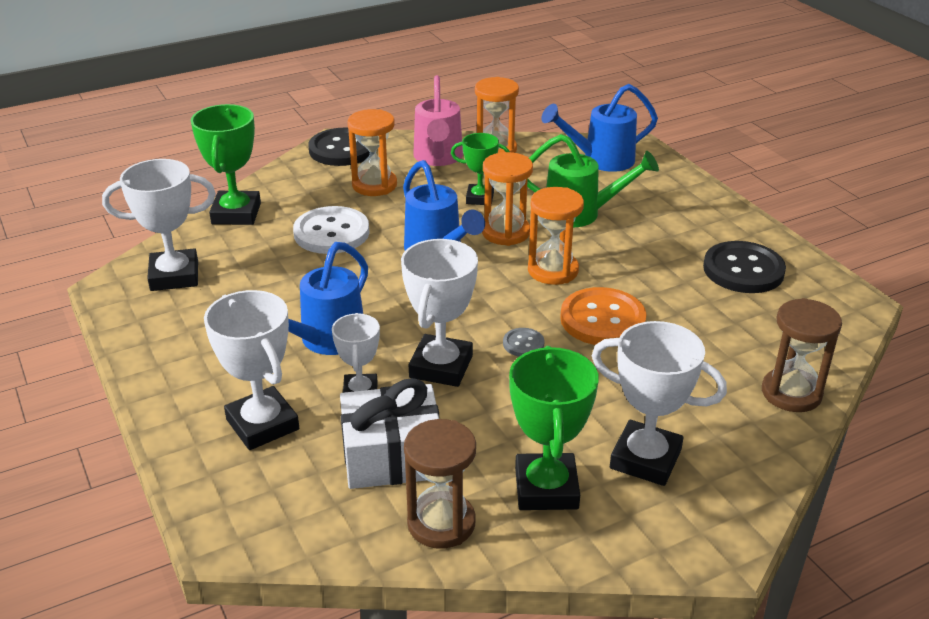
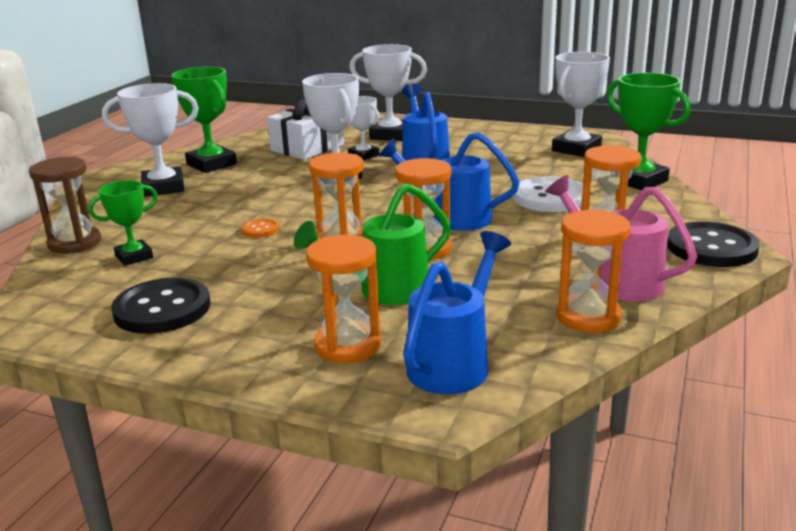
camera: 140 degrees right, 10 degrees down
(441, 523) = (252, 143): brown hourglass -> none
(480, 198) = (499, 264): green trophy -> green trophy (134, 257)
(523, 344) = (301, 200): grey button -> none
(602, 319) = (260, 229): orange button -> orange button, size x0.47
(645, 192) = (348, 345): none -> orange hourglass

